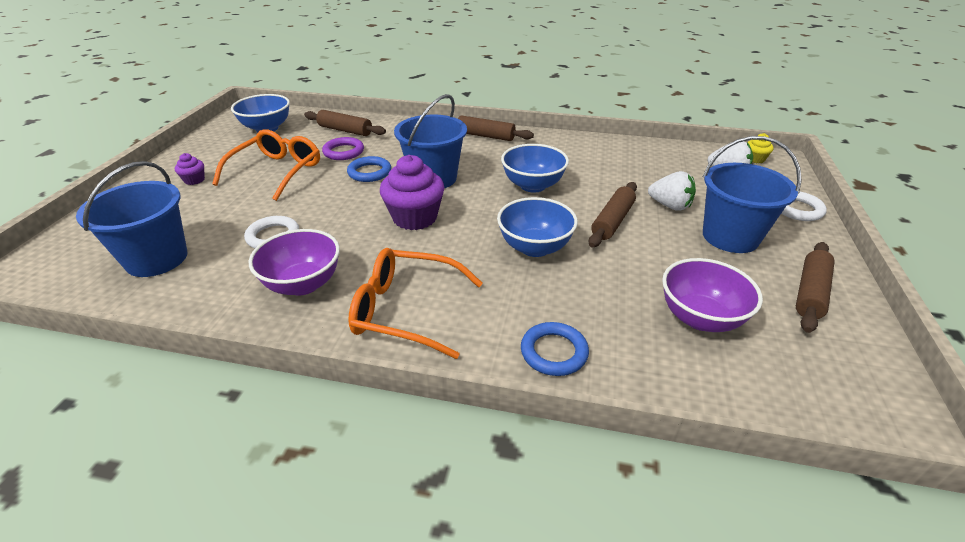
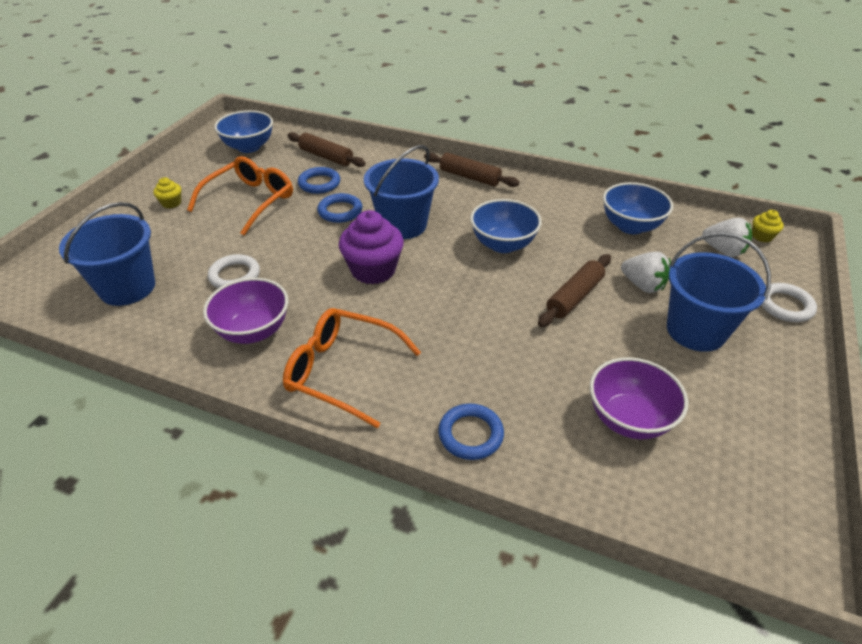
camera: 10 degrees right, 5 degrees up
(194, 180) = (171, 203): purple cupcake -> yellow cupcake
(343, 152) = (319, 183): purple ring -> blue ring
(535, 247) = (484, 318): blue bowl -> blue bowl (630, 226)
(810, 292) = (757, 406): brown rolling pin -> none

